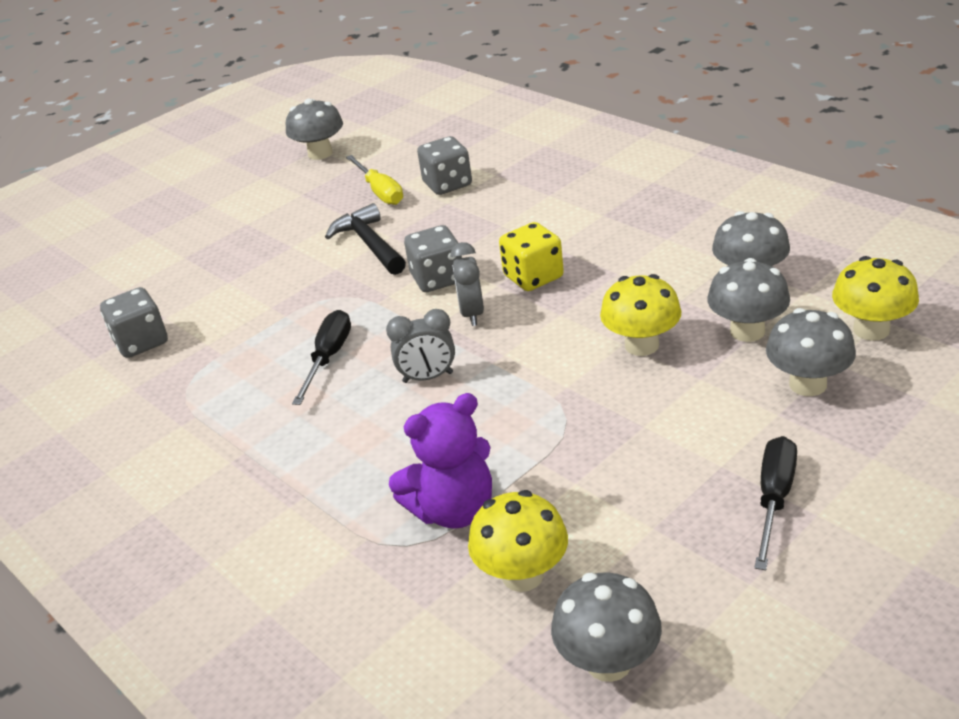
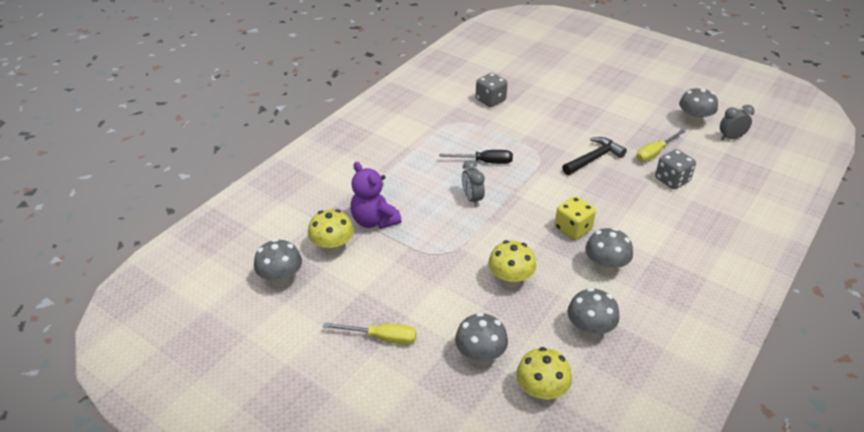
camera: 75 degrees right, 5 degrees up
(437, 279) = (563, 190): grey dice -> none
(472, 314) = (531, 208): grey clock -> grey clock (731, 138)
(747, 331) = (530, 328): grey mushroom -> grey mushroom (605, 267)
(774, 499) = (381, 338): black screwdriver -> yellow screwdriver

